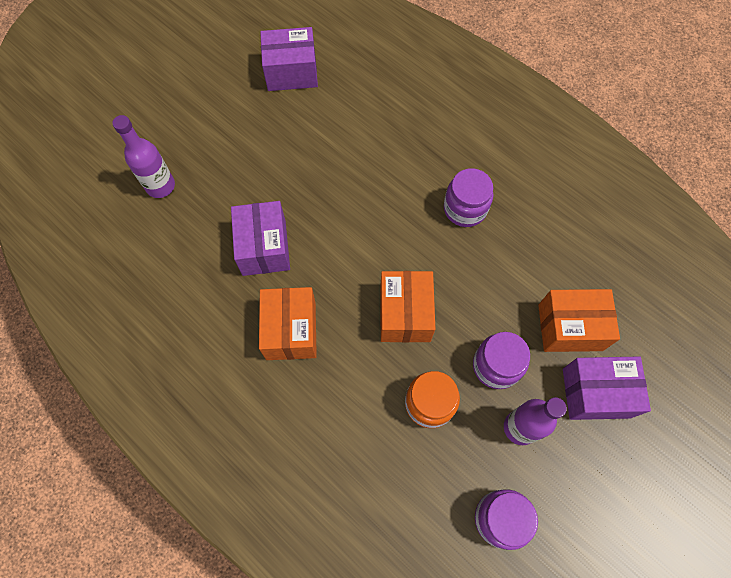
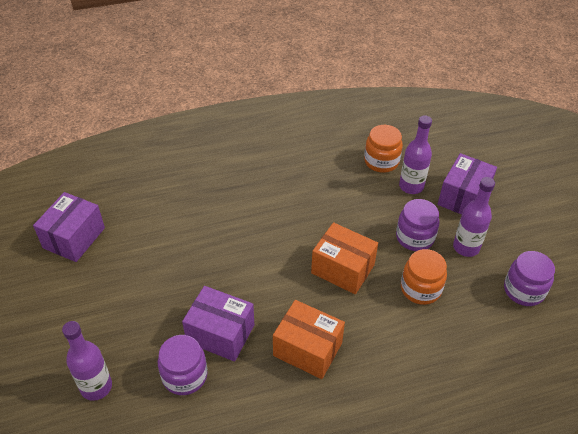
camera: 60 degrees left, 20 degrees down
(465, 208) = (285, 194): purple jar -> purple jar (184, 375)
(570, 327) = (411, 186): orange box -> purple bottle
(584, 278) = (381, 161): none -> orange jar

